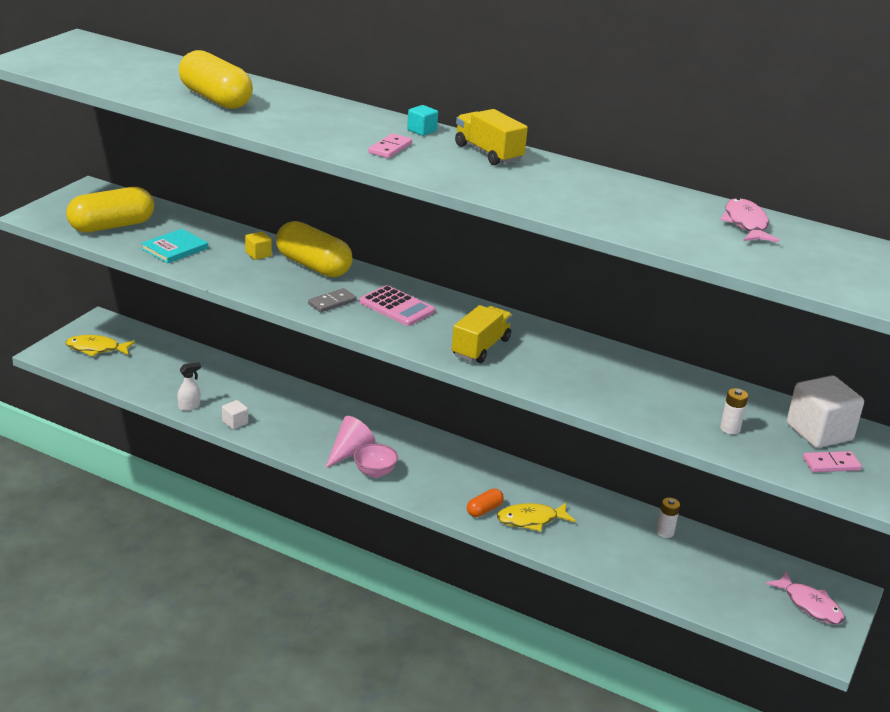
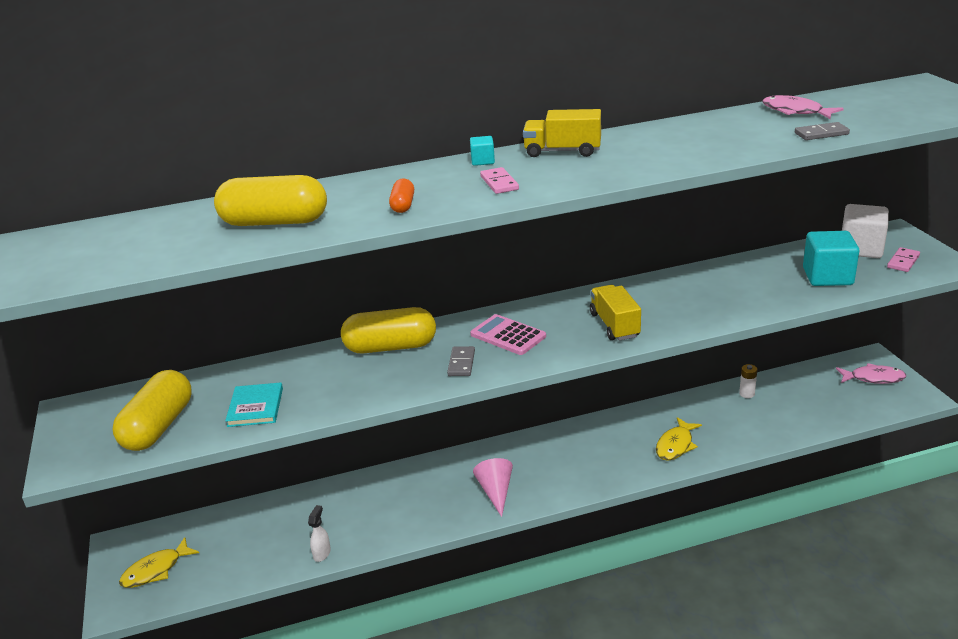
camera: 40 degrees left, 0 degrees up
(235, 422) = (379, 537): white cube -> none
(258, 254) = (332, 366): yellow cube -> none
(375, 472) = (536, 492): pink bowl -> none
(397, 307) = (508, 335): pink calculator -> pink calculator turned 135 degrees counterclockwise
(484, 510) = (641, 461): orange capsule -> orange capsule (403, 205)
(707, 247) = (821, 134): none -> grey domino
(730, 428) = (827, 277): white battery -> turquoise cube

